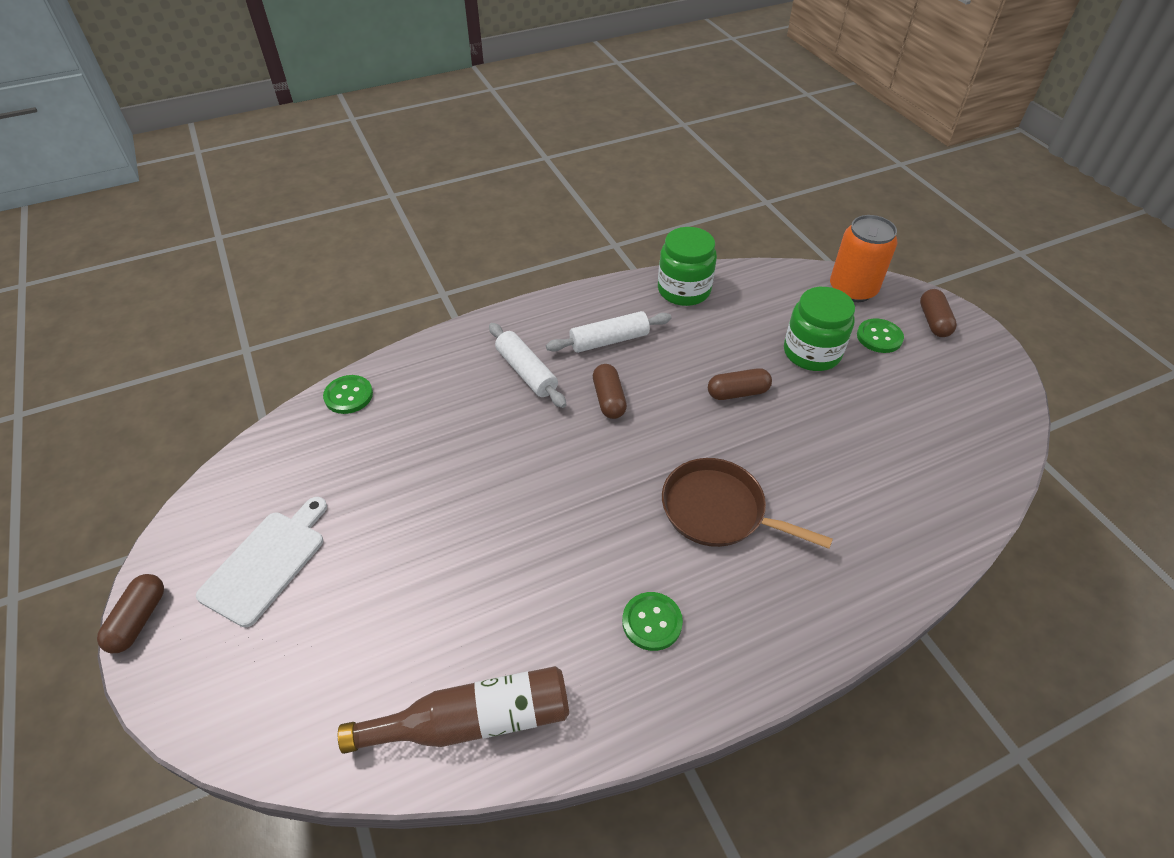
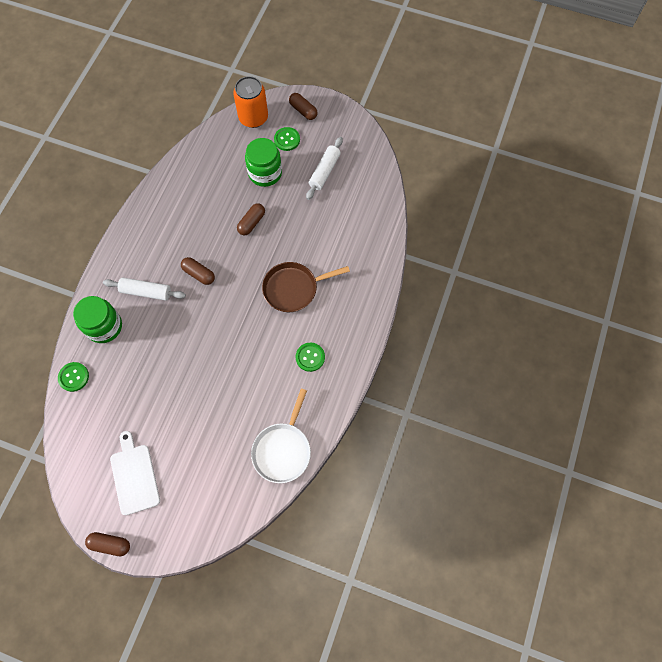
camera: 45 degrees left, 20 degrees up
(139, 620) = (110, 544): brown capsule -> brown capsule turned 45 degrees counterclockwise
(473, 721) = (283, 450): brown bottle -> white pan
(609, 340) = (167, 241): white rolling pin -> white rolling pin (324, 171)
(684, 290) = (174, 181): green jar -> green jar (104, 326)

